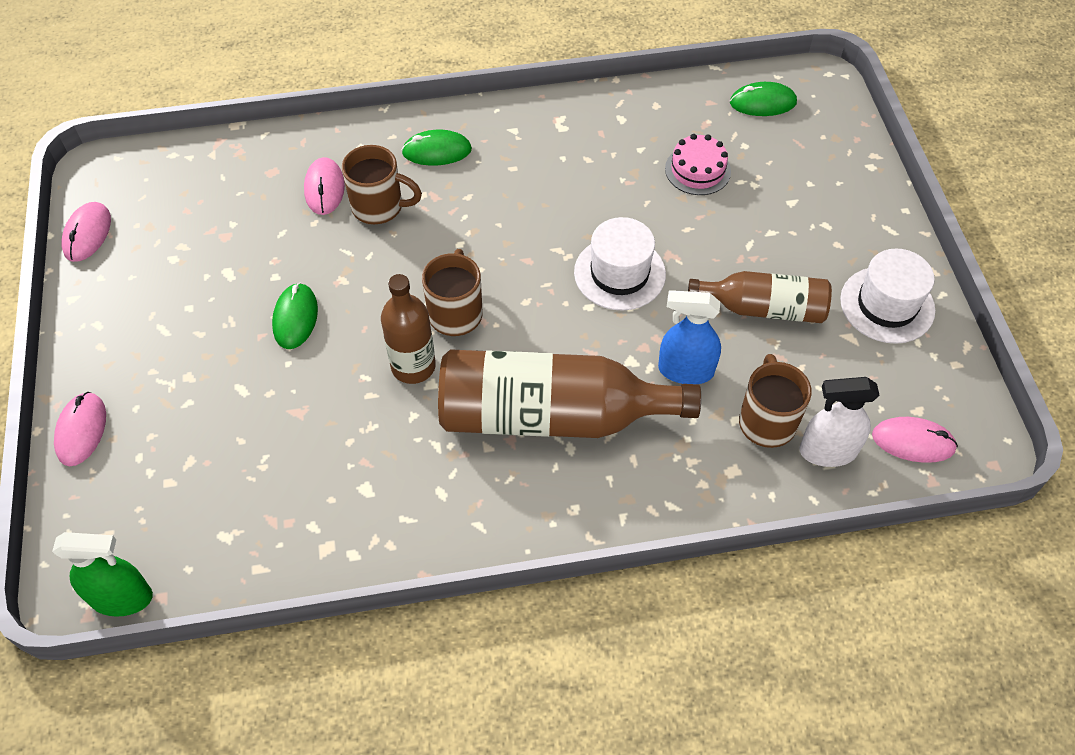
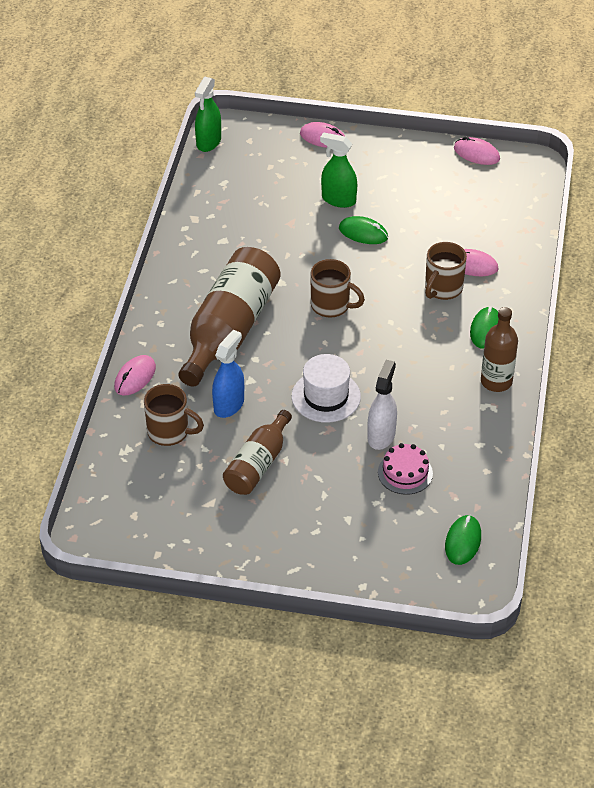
camera: 110 degrees right, 10 degrees down
(229, 367) = (338, 199): none -> green spray bottle
(413, 366) = (299, 277): brown bottle -> brown bottle (496, 381)
(827, 451) = (131, 454): white spray bottle -> white spray bottle (381, 436)
(887, 305) = (226, 536): white hat -> none
(913, 441) = (113, 502): pink mouse -> pink mouse (135, 377)

